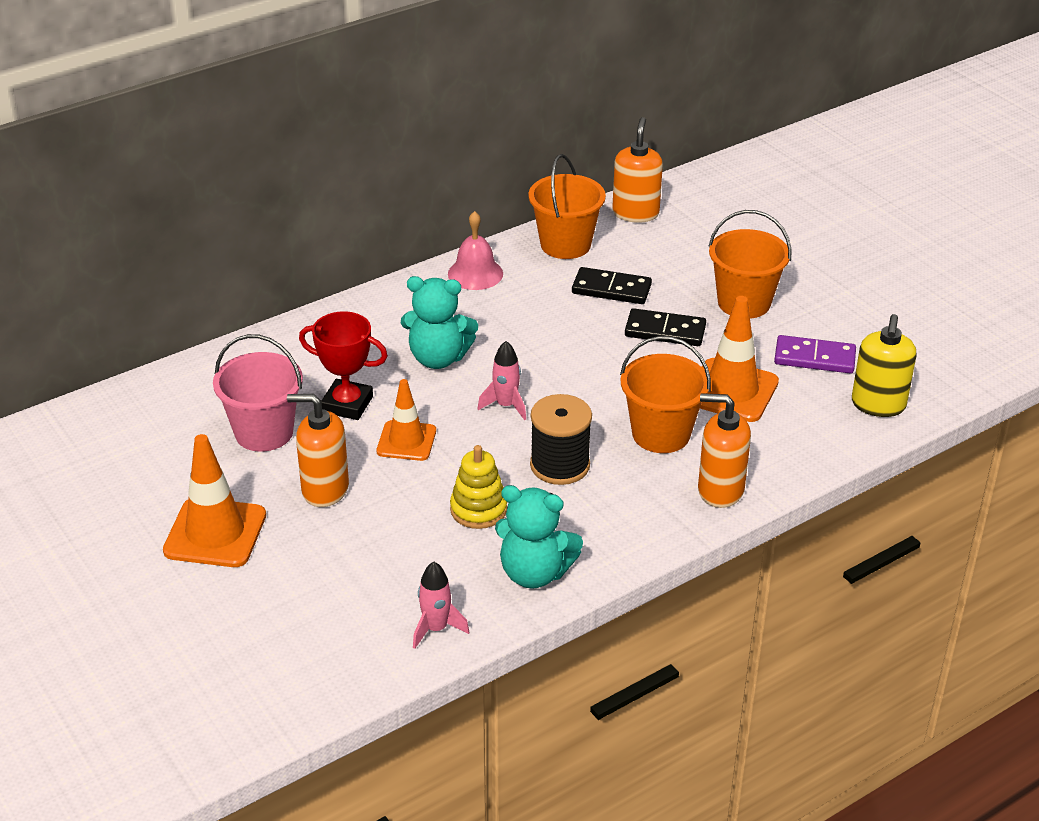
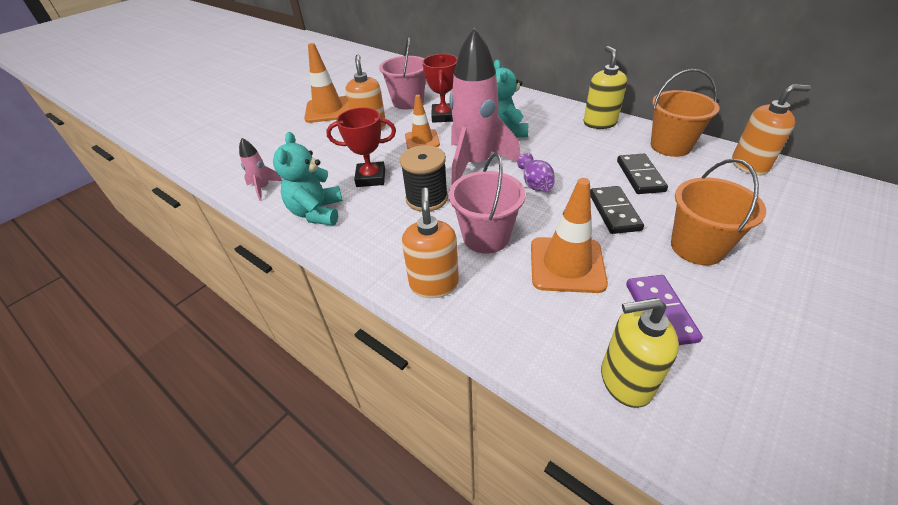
camera: 75 degrees right, 5 degrees up
(475, 273) = (599, 123): pink bell -> yellow soap dispenser
(478, 509) = (371, 178): yellow stacking toy -> red trophy
(506, 405) = (475, 164): pink rocket -> pink rocket, size x2.31
(581, 369) = (535, 184): none -> purple vase
(661, 434) = (486, 237): orange bucket -> pink bucket

